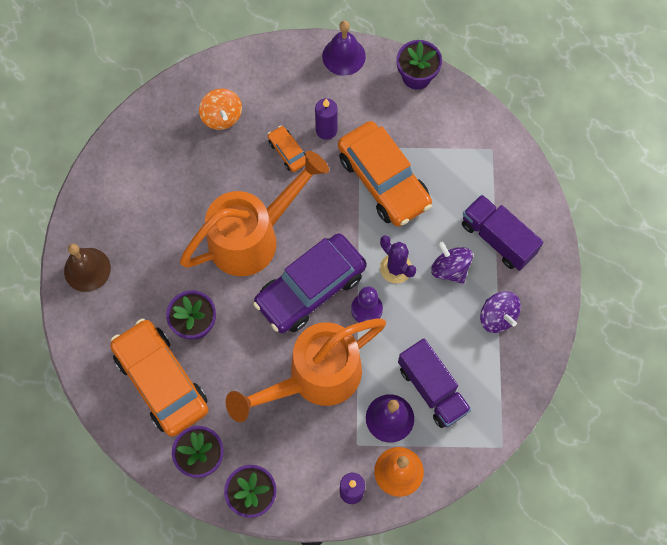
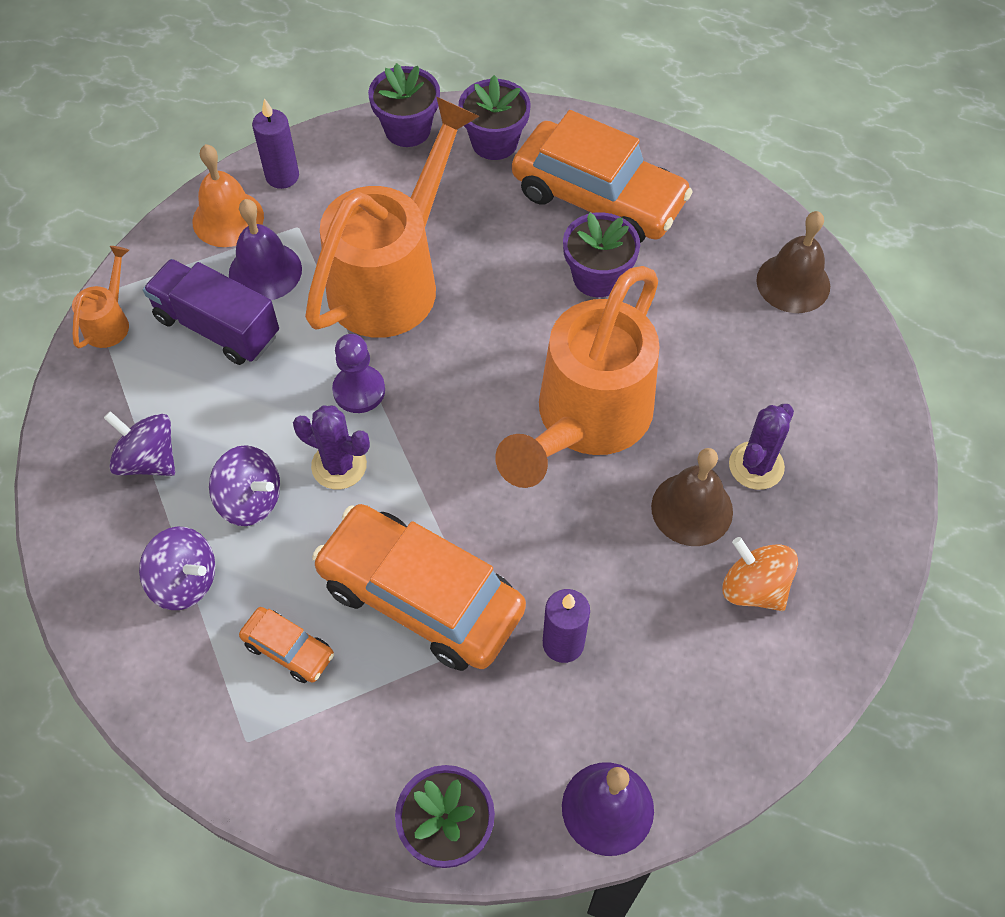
camera: 155 degrees right, 10 degrees down
(180, 174) = (756, 466): none -> purple cactus
(227, 166) = (692, 509): none -> brown bell
(288, 152) = (607, 575): orange car -> orange car (289, 649)
(310, 288) = (458, 385): purple car -> none
(495, 422) = (110, 322): none -> orange watering can
(498, 238) = (185, 581): purple truck -> purple spinning top

